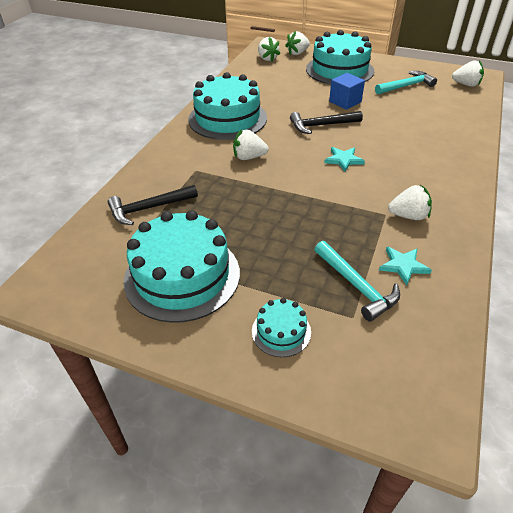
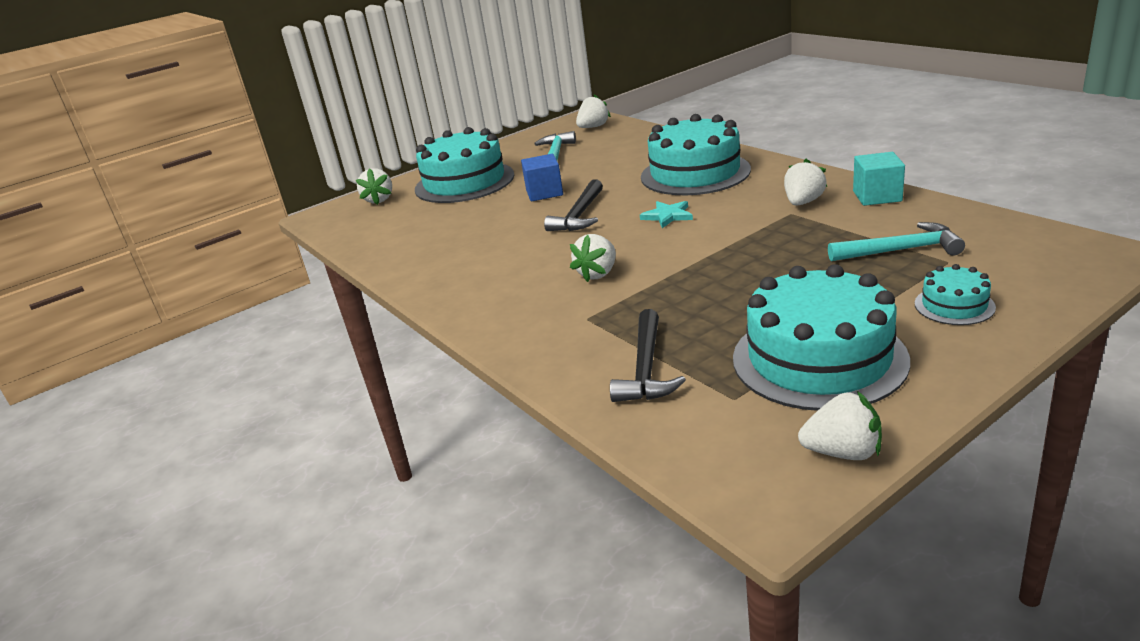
camera: 55 degrees left, 15 degrees down
(227, 118) = (482, 275): turquoise cake -> turquoise cake (695, 173)
(267, 58) = (360, 222): white strawberry -> white strawberry (843, 452)
(403, 266) = (882, 221): turquoise star -> none
(448, 253) = (877, 196): none -> turquoise cube

